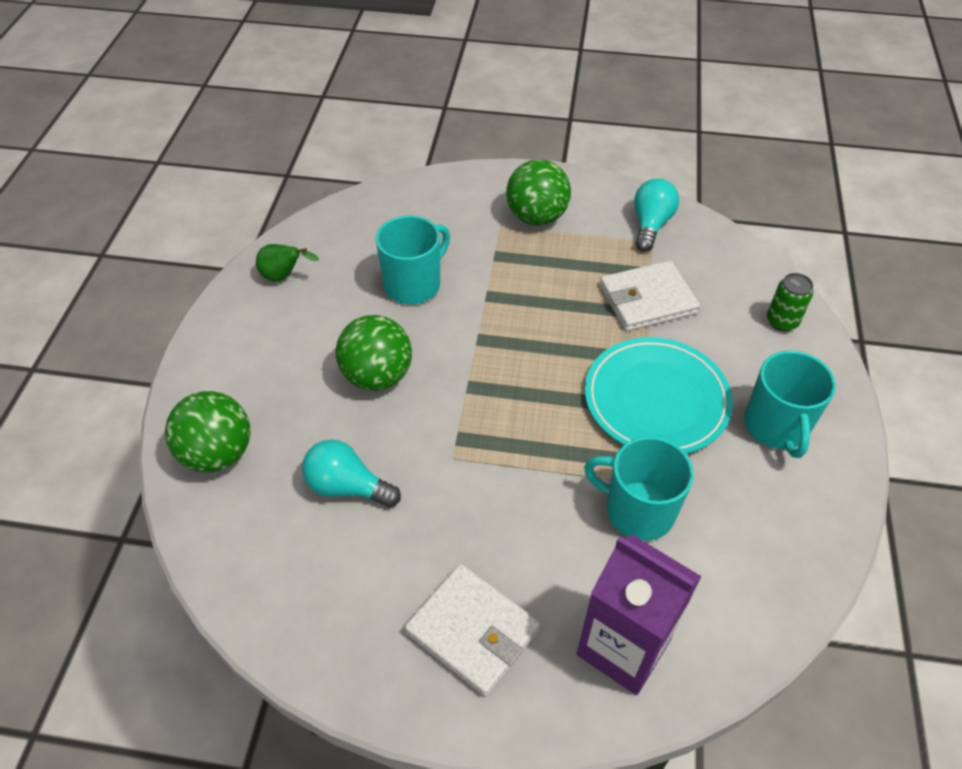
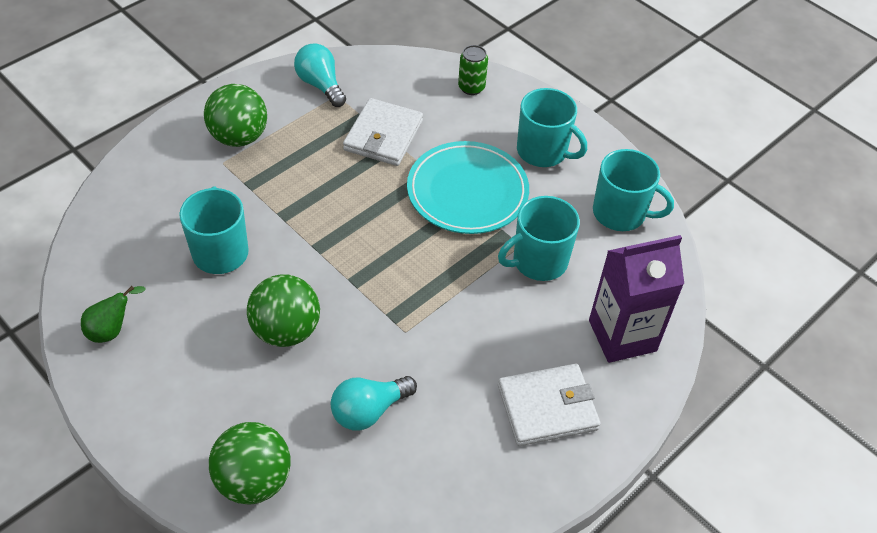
camera: 55 degrees left, 0 degrees up
(779, 545) = (620, 213): none -> turquoise mug

